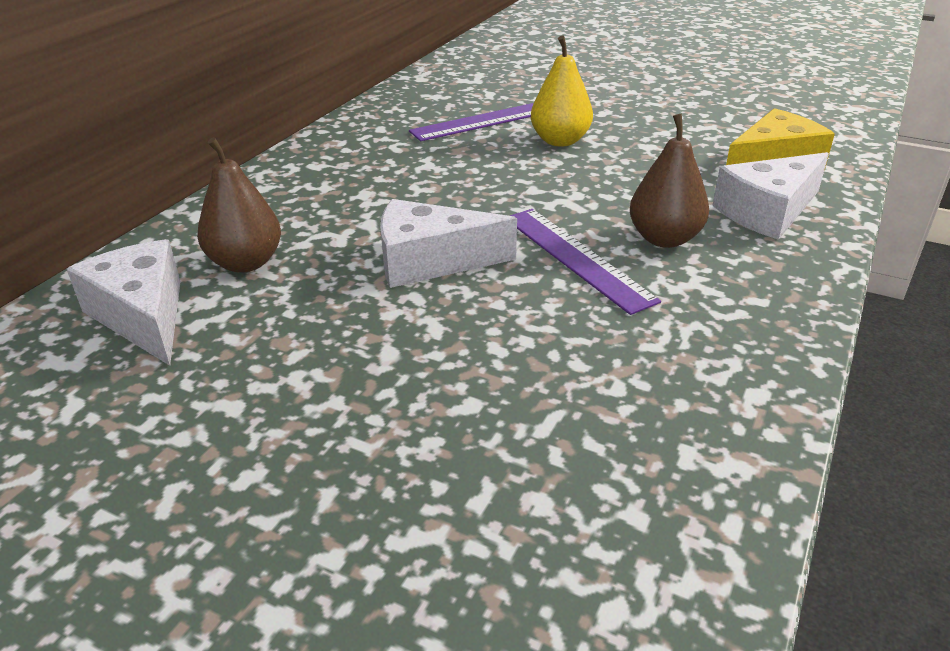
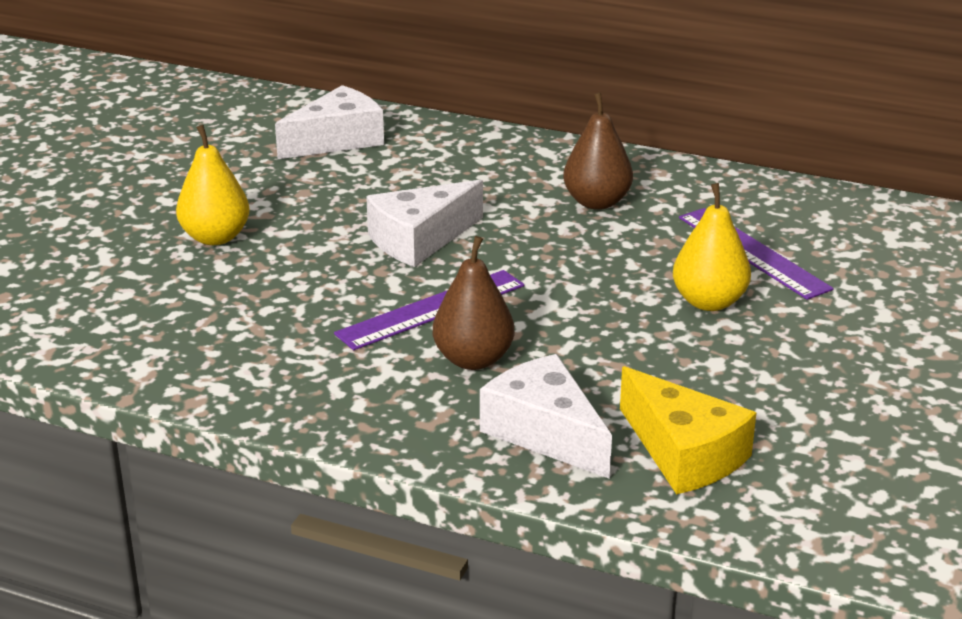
camera: 85 degrees right, 5 degrees down
(246, 263) = (412, 164): brown pear -> brown pear (597, 202)
(388, 415) = (215, 237): none -> yellow pear
(430, 261) = (420, 239): white cheese -> white cheese turned 120 degrees counterclockwise

